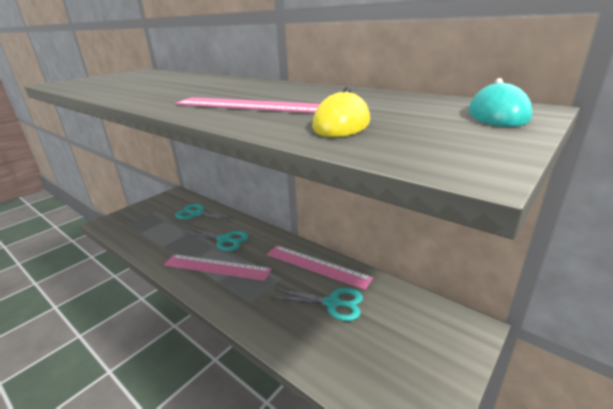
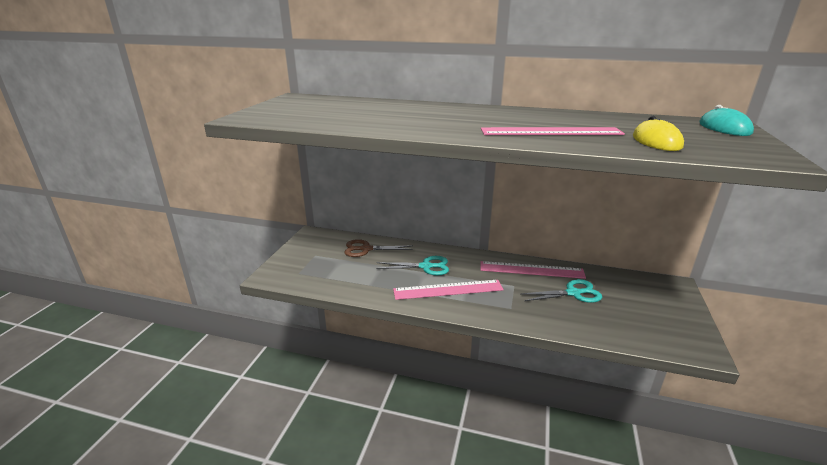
camera: 25 degrees left, 0 degrees up
(197, 214) = (366, 249): turquoise scissors -> brown scissors

